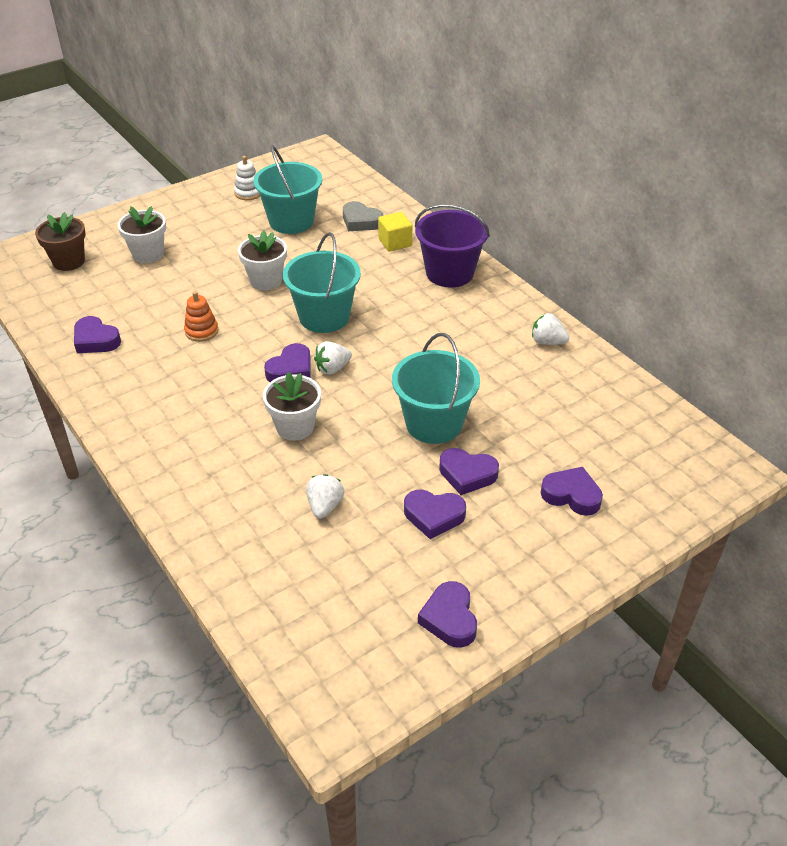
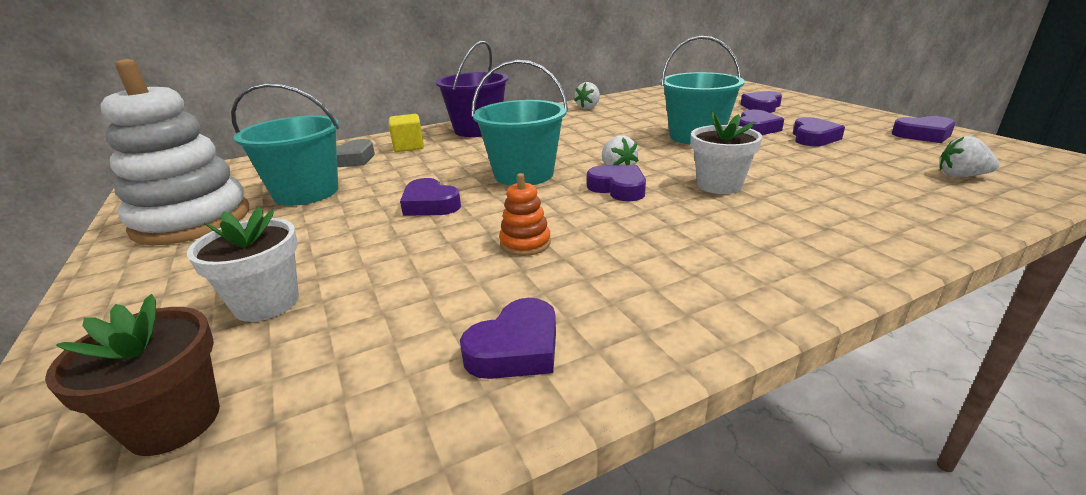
camera: 80 degrees left, 15 degrees down
(248, 193) = (192, 220): white stacking toy -> white stacking toy, size x2.41
(266, 281) = (430, 204): white flower pot -> purple heart
(325, 506) = (833, 172): white strawberry -> white strawberry (961, 176)

